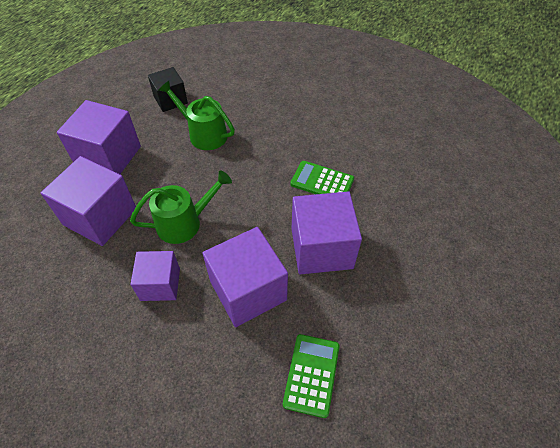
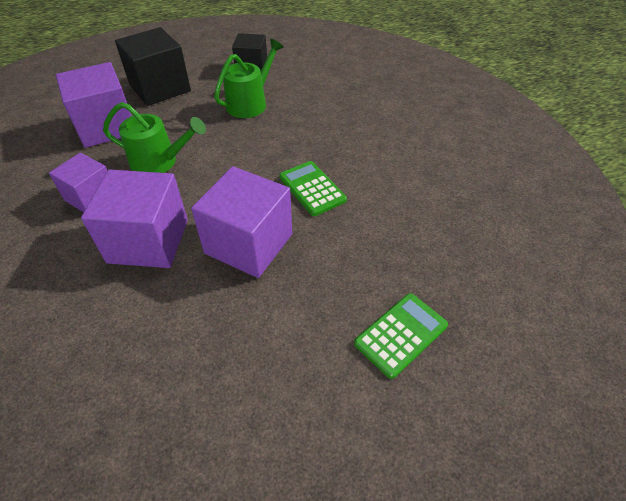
camera: 35 degrees right, 5 degrees down
(109, 156) = (160, 88): purple cube -> black cube
(204, 134) = (250, 103): green watering can -> green watering can turned 60 degrees clockwise
(311, 374) = (120, 343): green calculator -> green calculator (401, 334)

